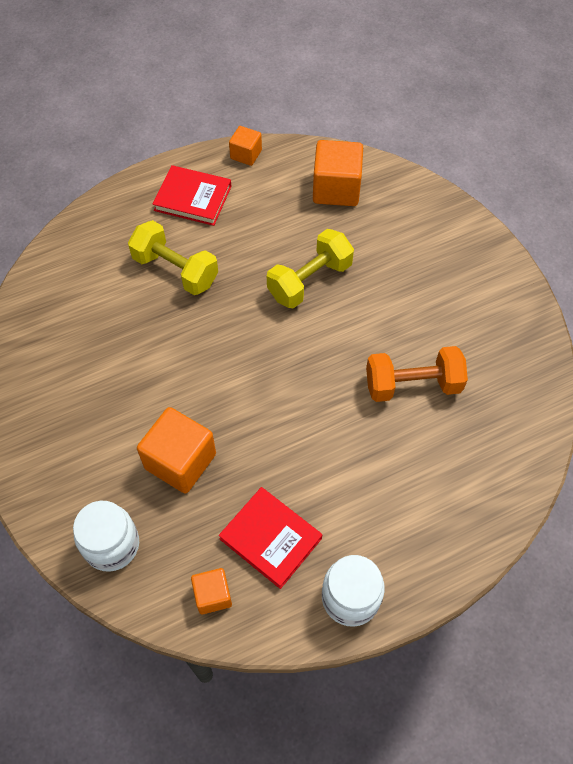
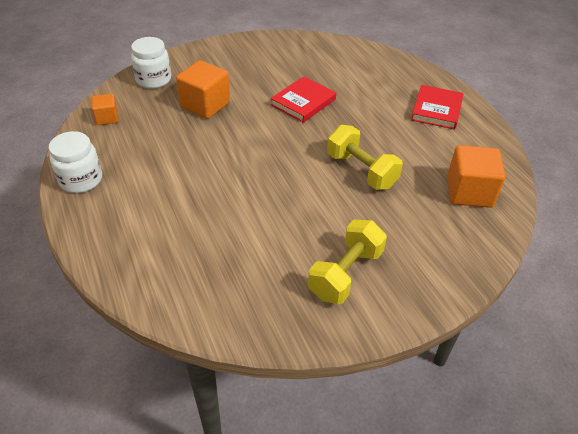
camera: 90 degrees right, 15 degrees down
(175, 270) = (364, 102): yellow dumbbell -> yellow dumbbell (345, 274)
(246, 154) = (493, 138): orange cube -> none
(271, 538) = (138, 143): red book -> red book (303, 102)
(412, 385) = (254, 228): orange dumbbell -> none

